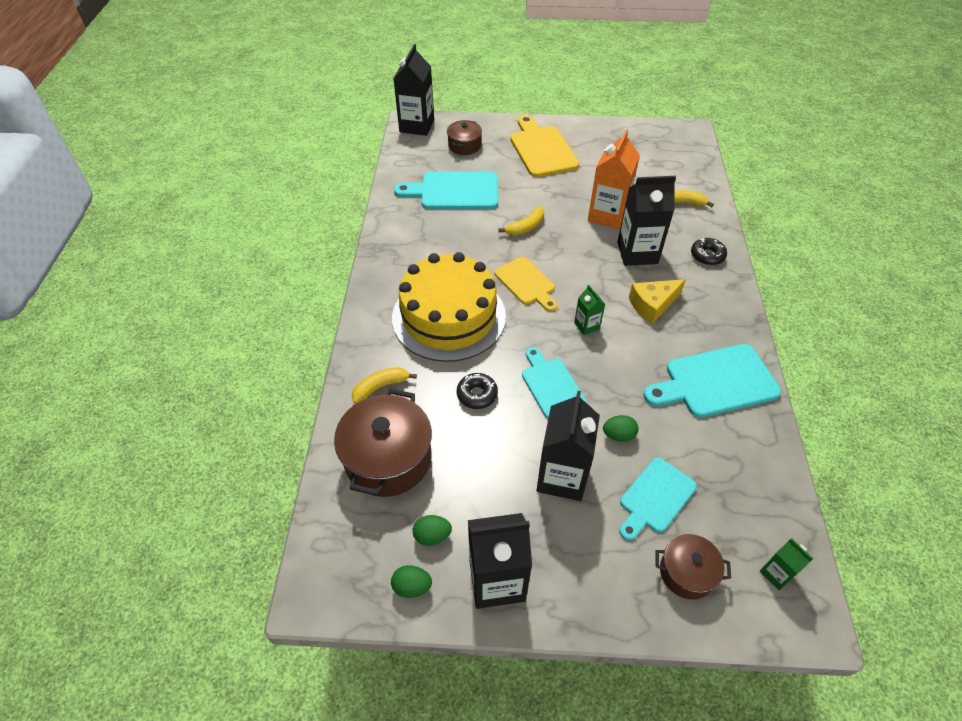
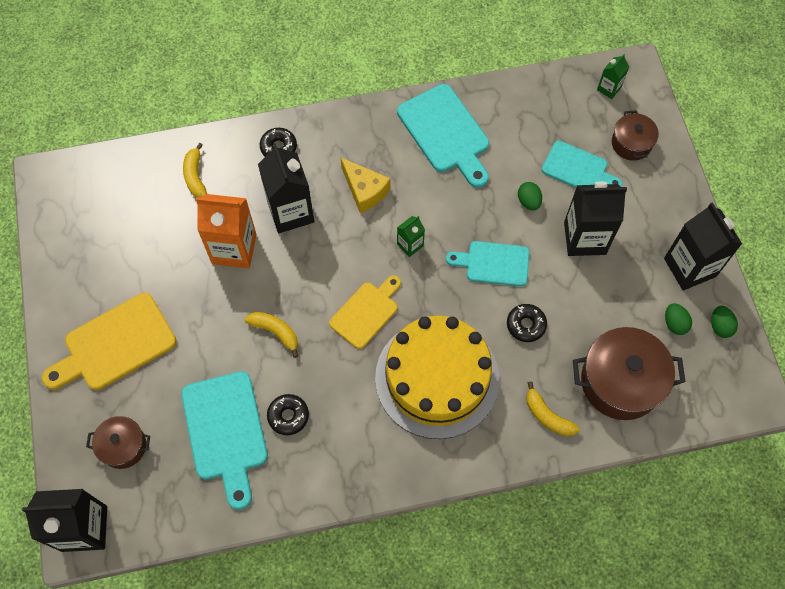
camera: 105 degrees left, 15 degrees up
(452, 223) = (288, 416): none -> black donut
(551, 385) = (493, 263): turquoise cutting board -> turquoise cutting board turned 45 degrees clockwise

